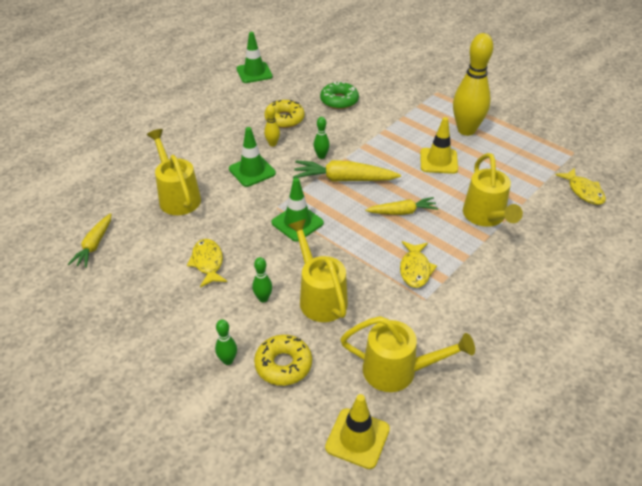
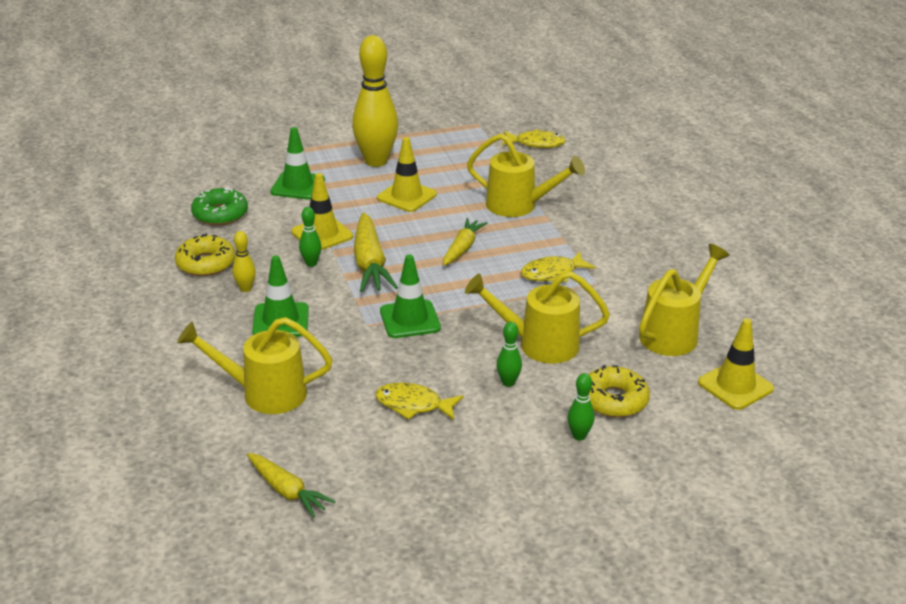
camera: 60 degrees left, 10 degrees down
(254, 73) = (71, 252): green traffic cone -> green traffic cone (297, 186)
(344, 179) = (370, 263): yellow carrot -> yellow carrot turned 45 degrees counterclockwise
(357, 146) = (322, 234): none -> yellow traffic cone
(415, 269) = (552, 273): yellow fish -> yellow fish turned 120 degrees clockwise

